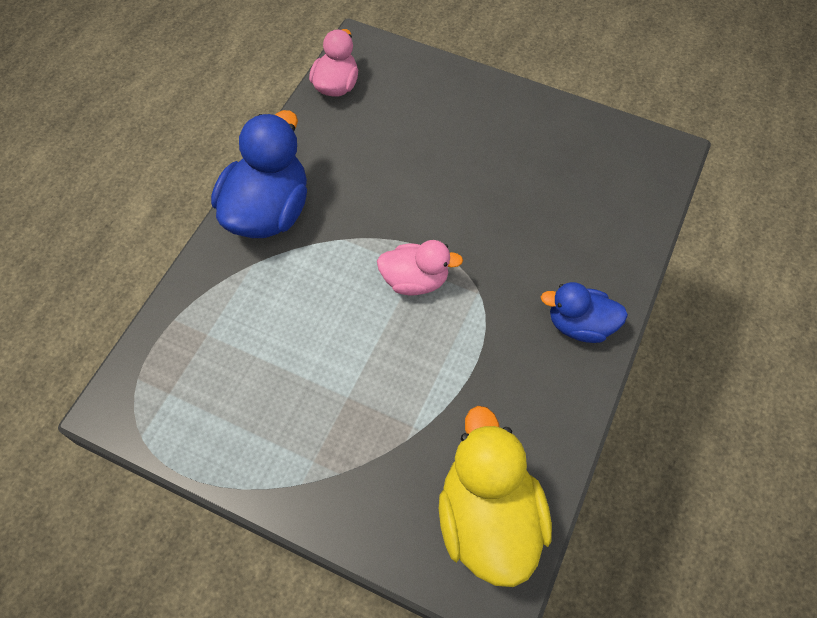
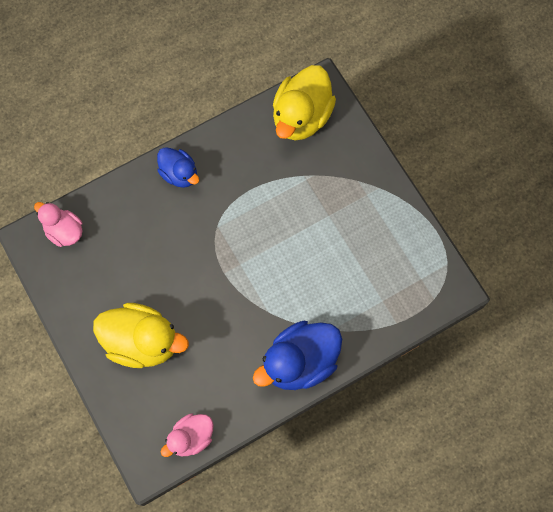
camera: 145 degrees left, 10 degrees up
(415, 280) = (246, 257): pink duck -> pink duck (64, 231)
(457, 132) = (142, 342): none -> yellow duck

